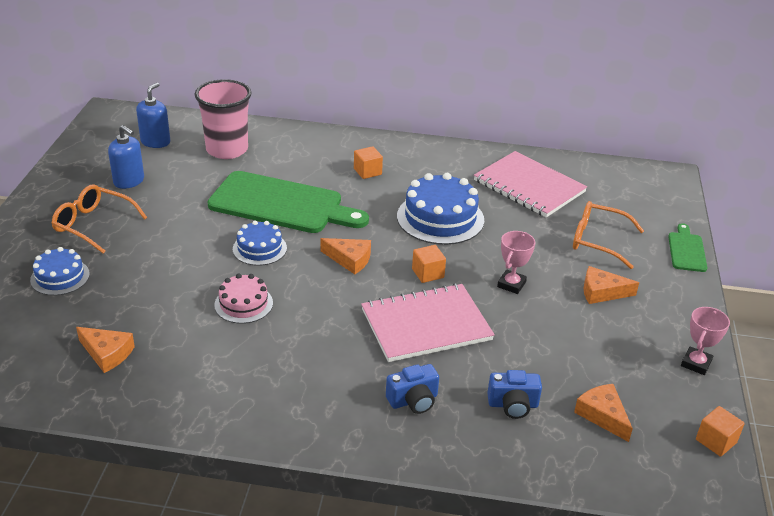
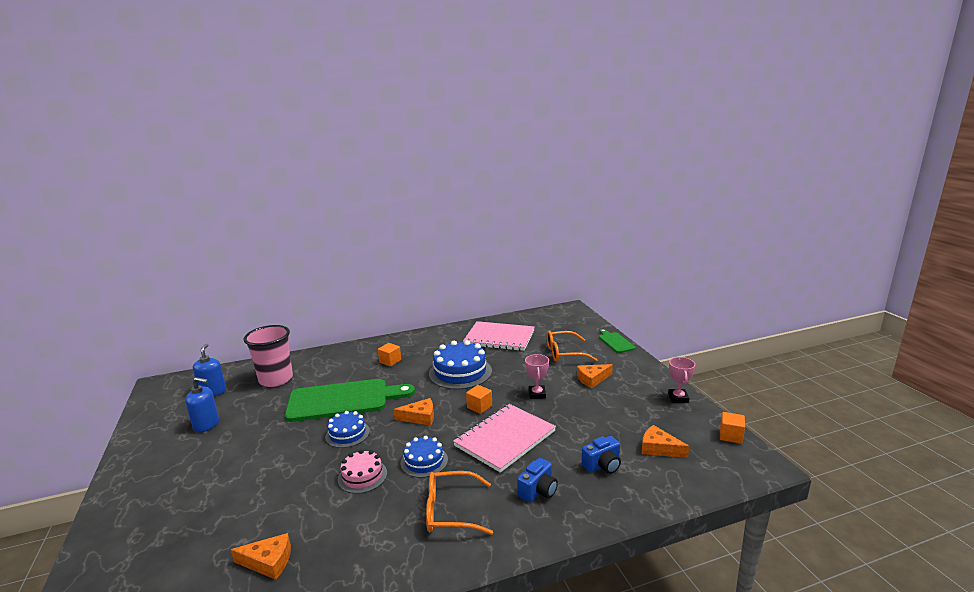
camera: 25 degrees left, 15 degrees down
(60, 277) = (184, 517): blue cake -> blue cake (424, 461)
(94, 225) = (194, 466): orange glasses -> orange glasses (451, 511)

